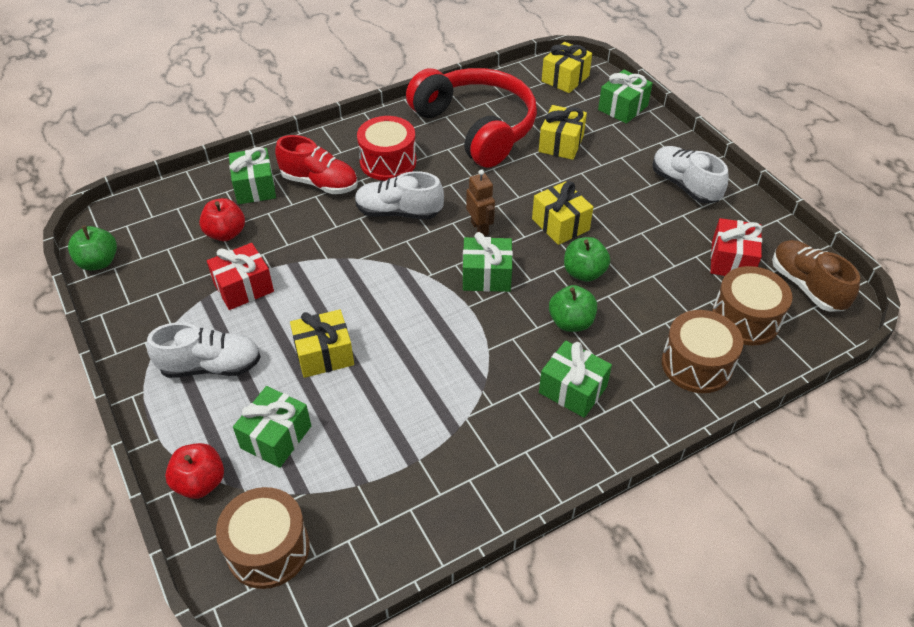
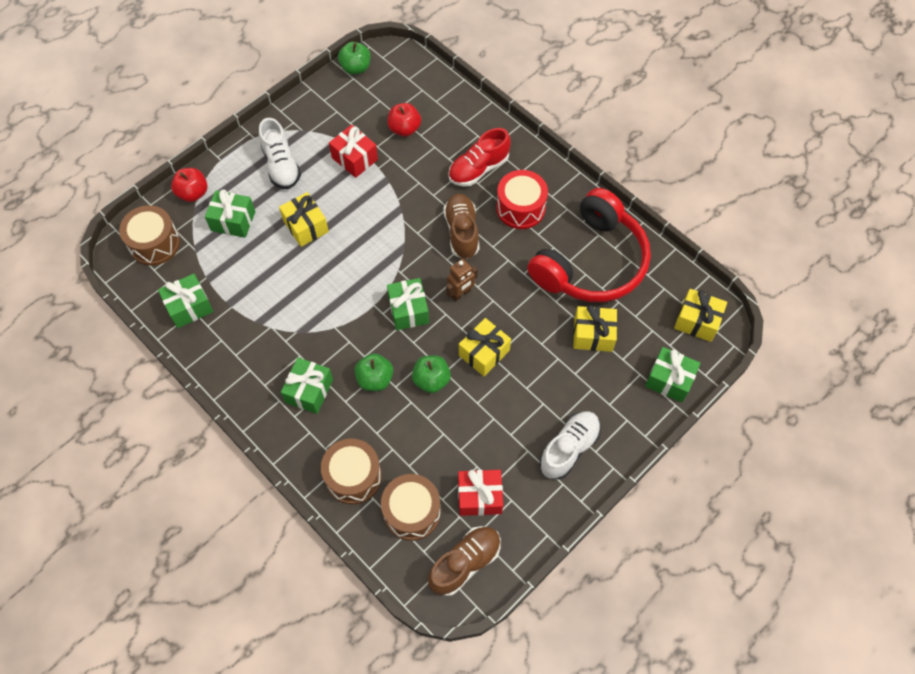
camera: 75 degrees right, 15 degrees up
(255, 187) = (459, 129): green gift -> green gift (189, 307)
(319, 183) = (478, 169): red shoe -> red shoe turned 45 degrees clockwise
(398, 212) = (462, 232): white shoe -> brown shoe

